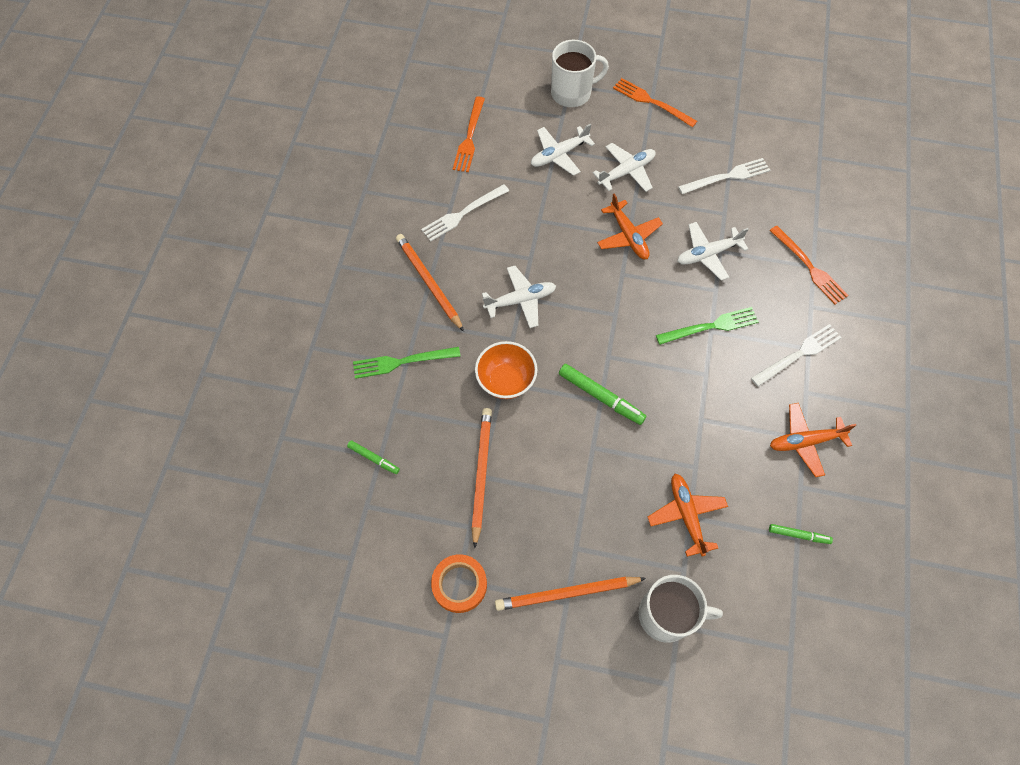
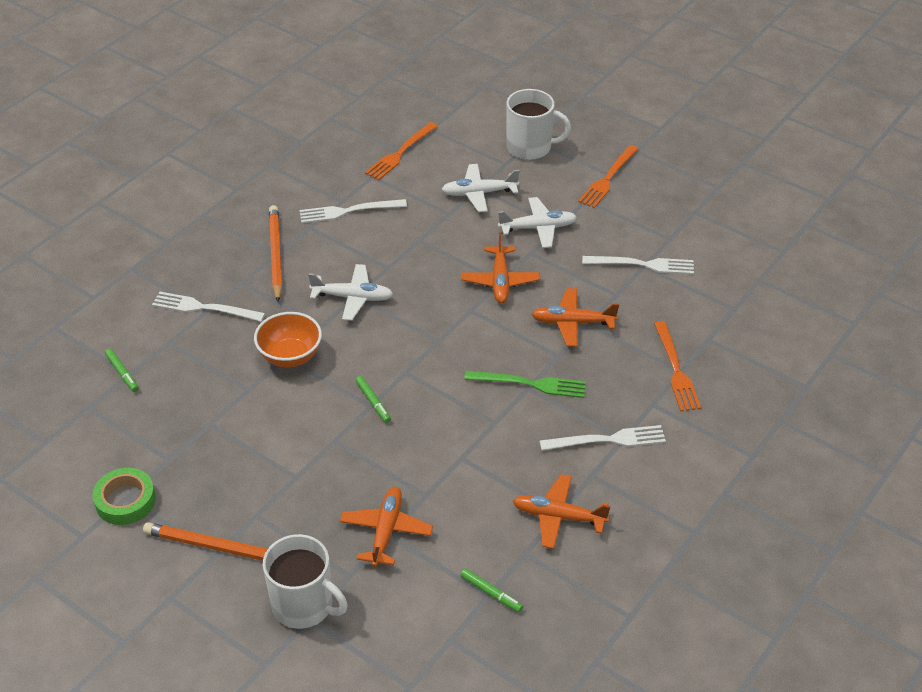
camera: 25 degrees right, 20 degrees down
(402, 362) = (204, 308): green fork -> white fork
(459, 584) = (125, 500): orange tape -> green tape
(481, 474) = (210, 422): orange pencil -> none
(601, 397) = (373, 402): green marker -> green marker, size x0.59
(651, 102) = (608, 178): orange fork -> orange fork turned 120 degrees counterclockwise
(707, 254) = (572, 323): white plane -> orange plane

